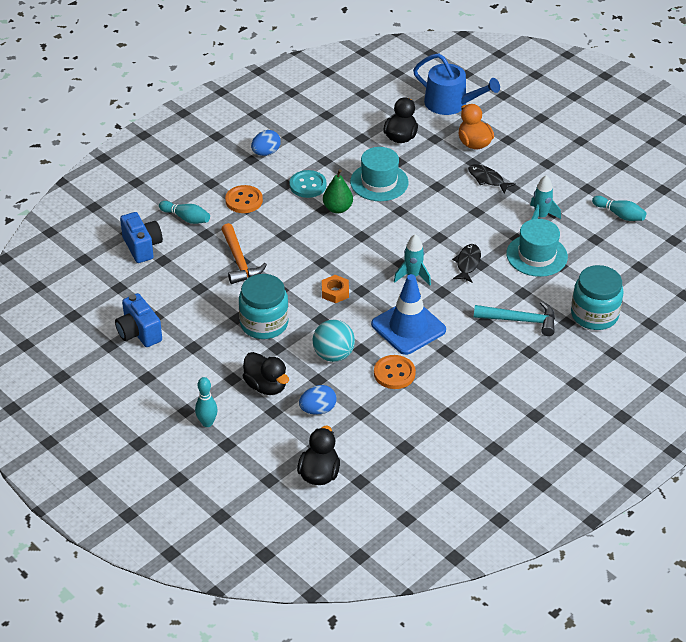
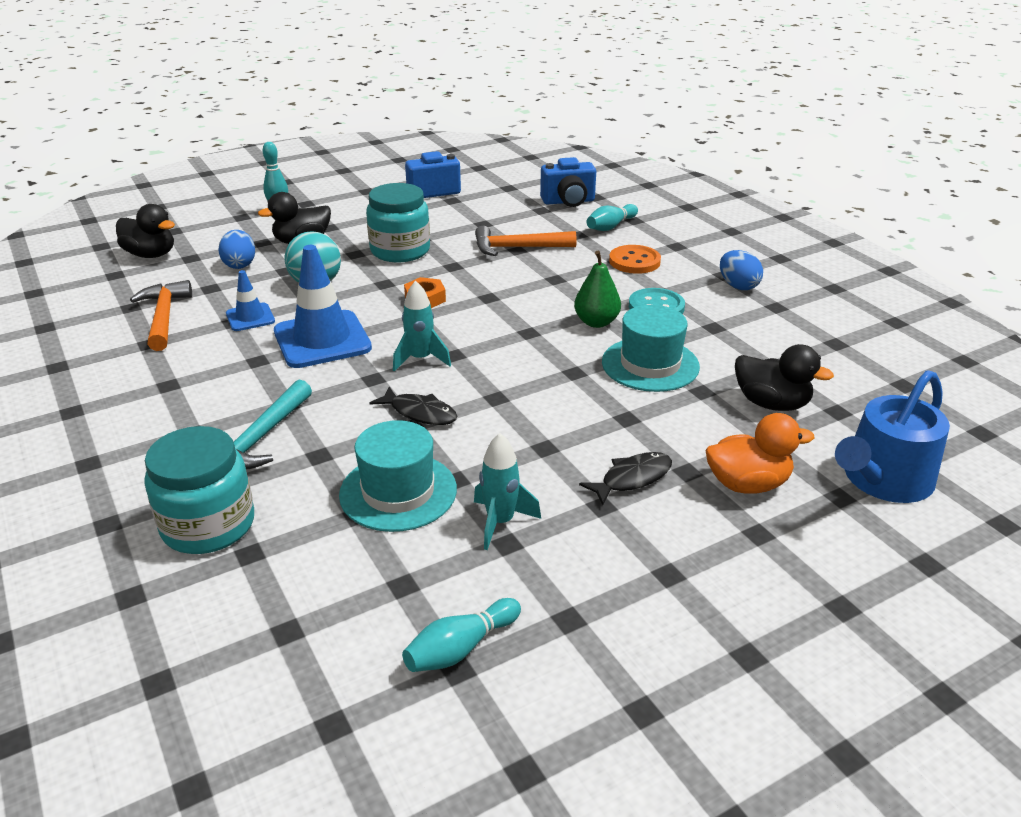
camera: 105 degrees right, 10 degrees down
(394, 373) = (250, 317): orange button -> blue traffic cone
(411, 420) = (164, 317): none -> orange hammer

